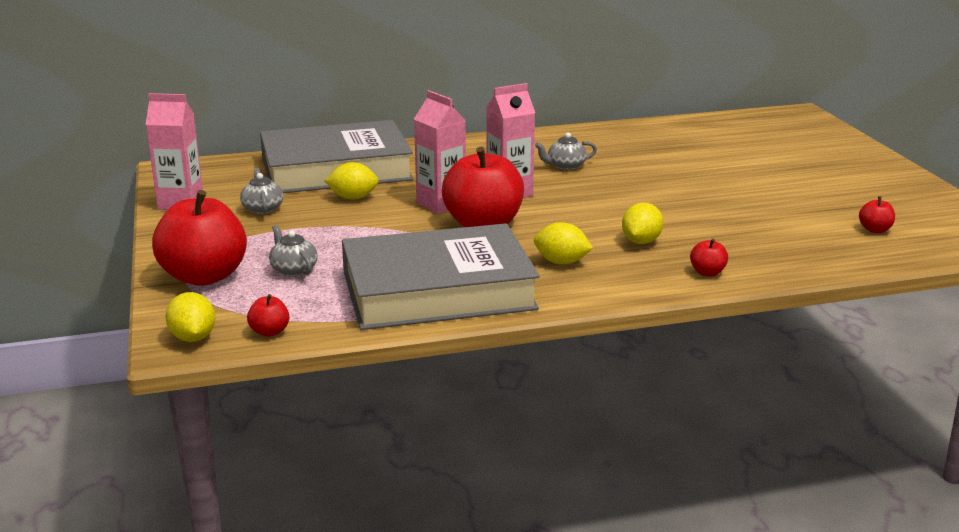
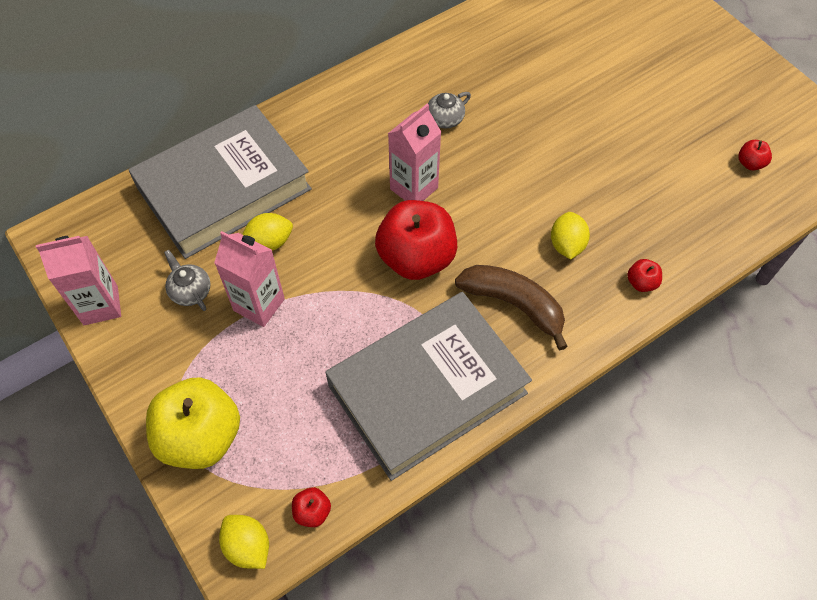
camera: 20 degrees left, 35 degrees up
(204, 276) = (201, 437): red apple -> yellow apple
(293, 270) = (279, 397): grey teapot -> none
(441, 204) = (359, 229): pink carton -> pink carton (259, 305)
(561, 262) = (513, 304): yellow lemon -> brown banana

